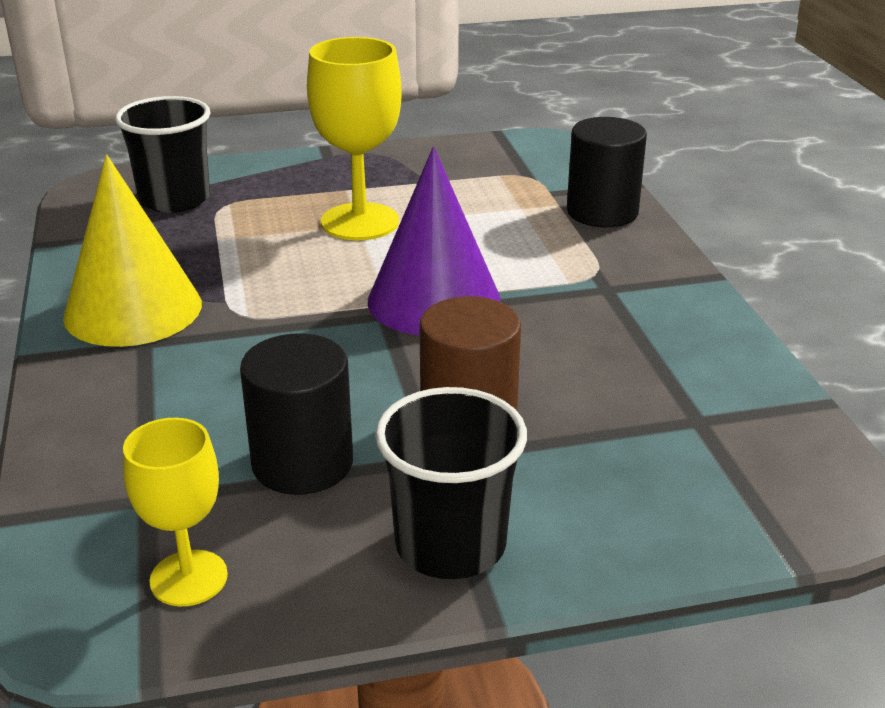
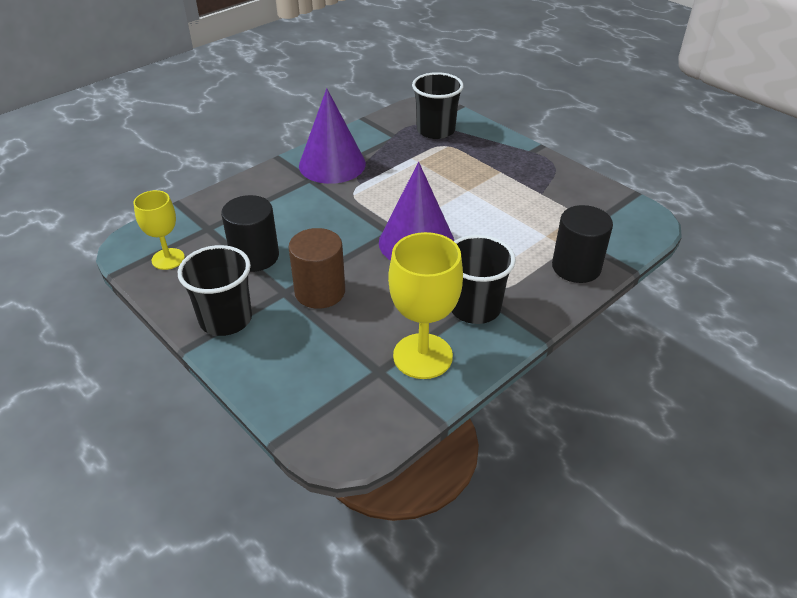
camera: 60 degrees right, 10 degrees up
(133, 309) = (332, 164): yellow cone -> purple cone
(360, 222) = (471, 190): yellow goblet -> yellow goblet (422, 356)
(622, 303) = (475, 308): none -> black cup

